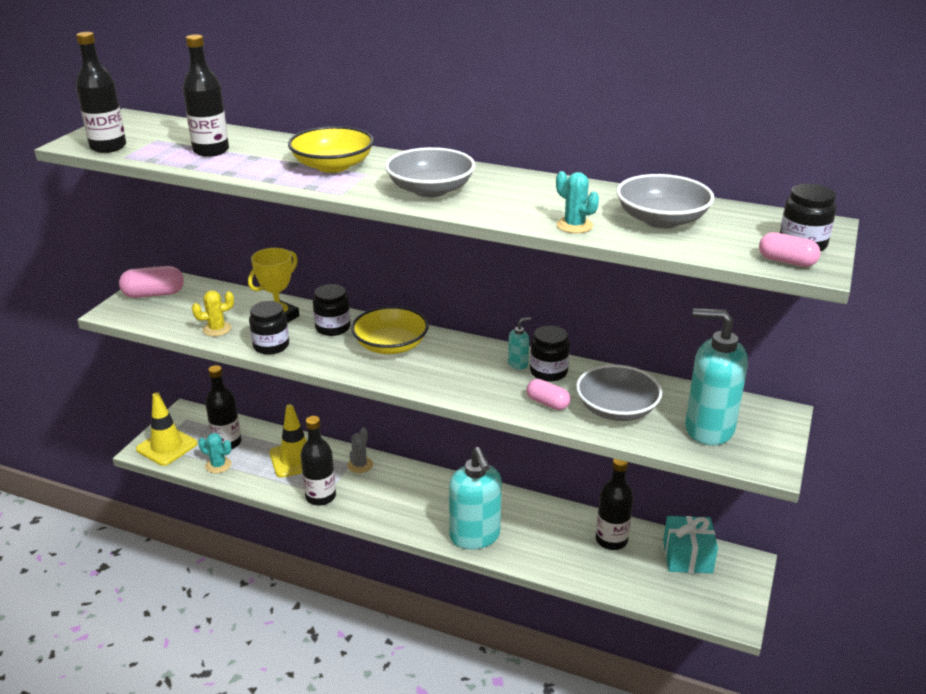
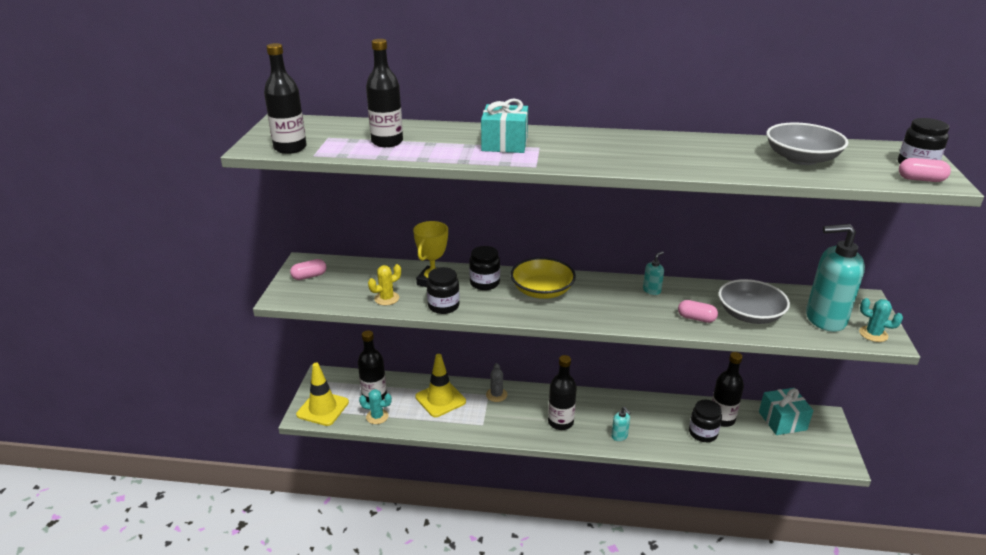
camera: 15 degrees left, 0 degrees up
(154, 294) = (309, 276): pink capsule -> pink capsule, size x0.65
(320, 497) = (479, 427): black bottle -> black bottle (560, 422)
(332, 166) = (504, 144): yellow bowl -> turquoise gift
(430, 190) = (604, 155): grey bowl -> none
(475, 536) = (619, 436): turquoise soap dispenser -> turquoise soap dispenser, size x0.42
(548, 372) = (679, 293): black jar -> black jar (703, 433)
(574, 225) = (744, 170): turquoise cactus -> turquoise cactus (873, 334)

